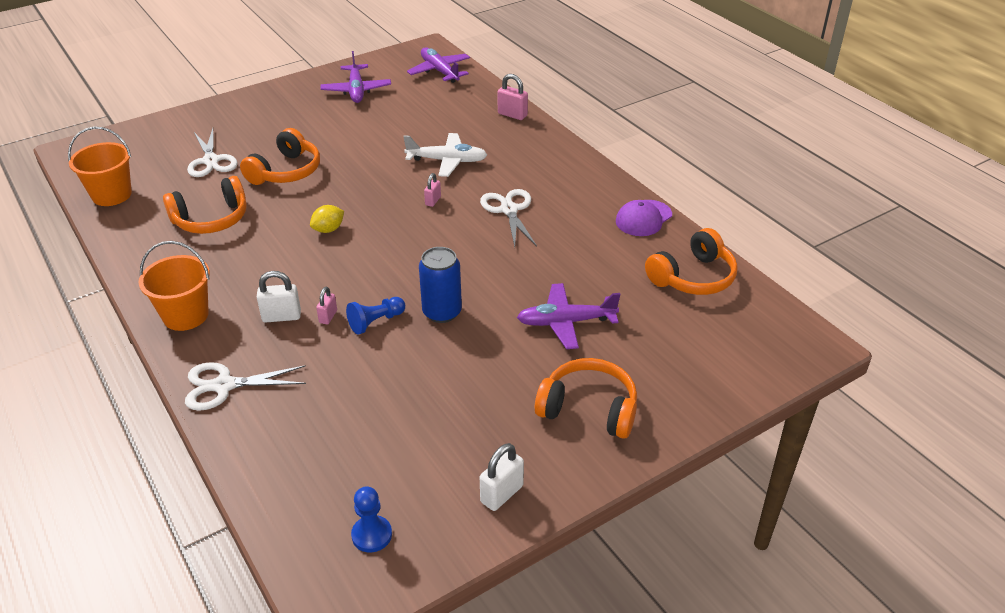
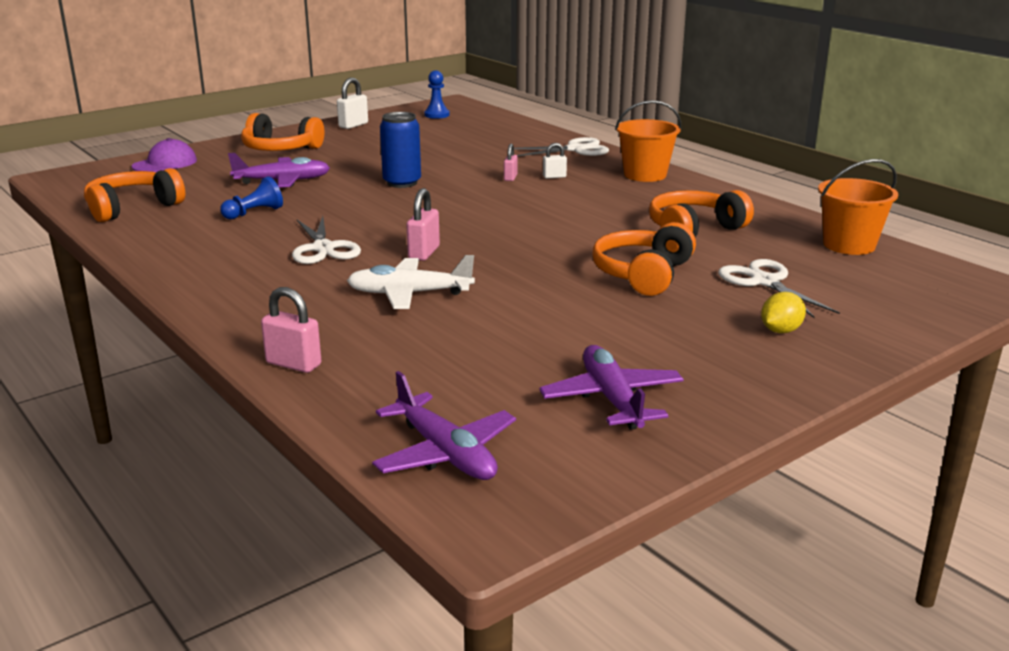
camera: 175 degrees right, 15 degrees down
(281, 316) = (554, 177): white padlock -> white padlock, size x0.63
(328, 229) = (545, 226): yellow lemon -> yellow lemon (780, 331)
(375, 322) = (464, 177): blue pawn -> blue pawn (254, 213)
(433, 201) = (424, 253): pink padlock -> pink padlock, size x1.59
(643, 218) = (151, 247): purple cap -> purple cap (165, 163)

